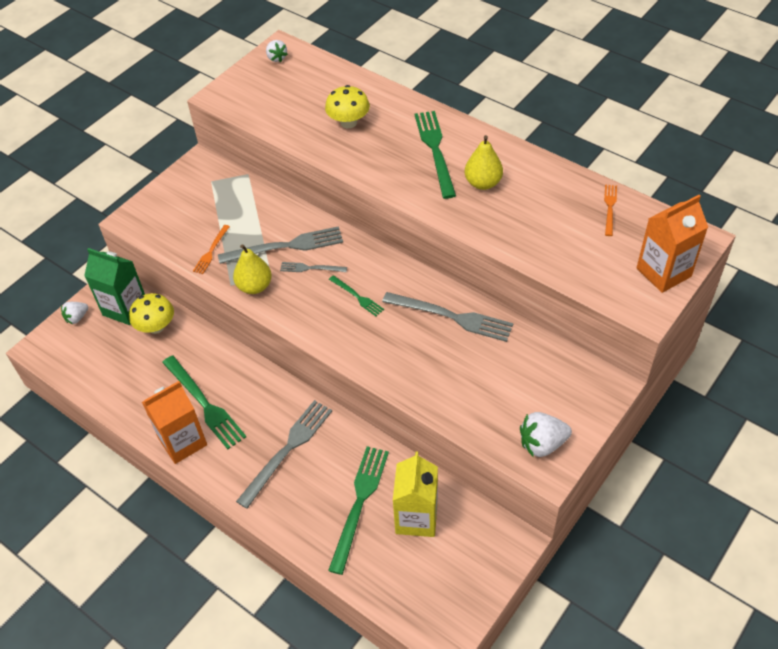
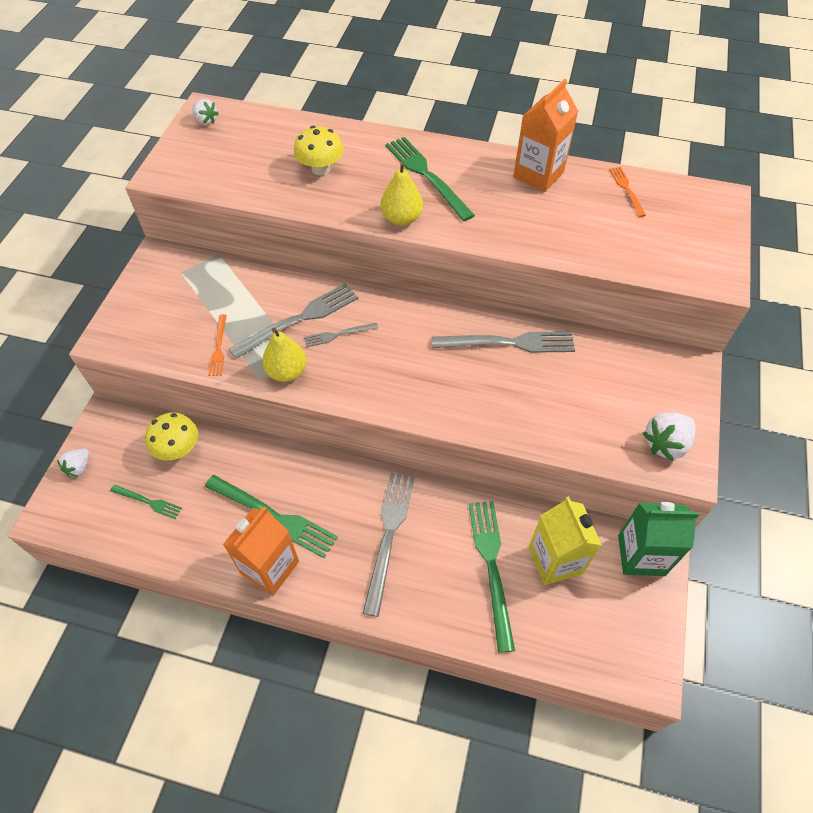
camera: 25 degrees left, 5 degrees up
(125, 308) = (132, 439): green carton -> green carton (641, 555)
(357, 297) = (402, 350): green fork -> green fork (148, 502)
(483, 183) = (493, 196): yellow pear -> yellow pear (401, 218)
(663, 272) = (712, 237): orange carton -> orange carton (538, 175)

